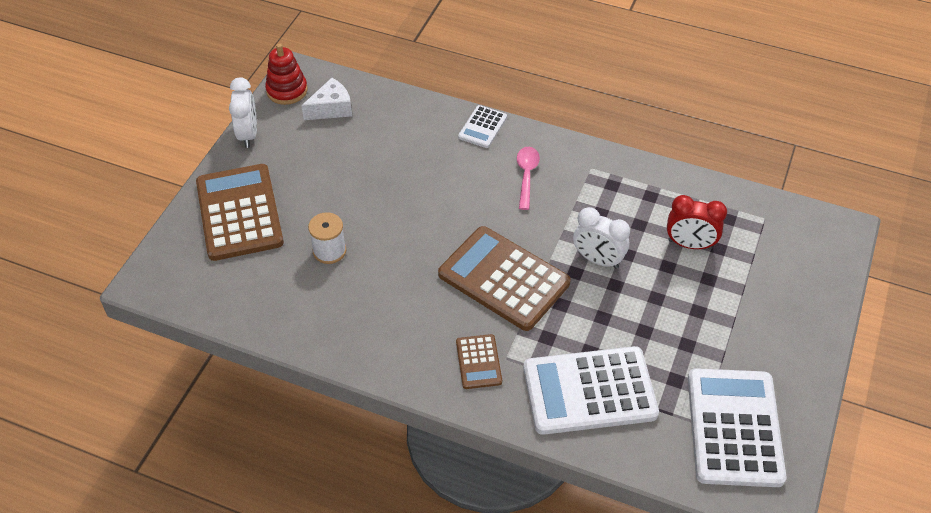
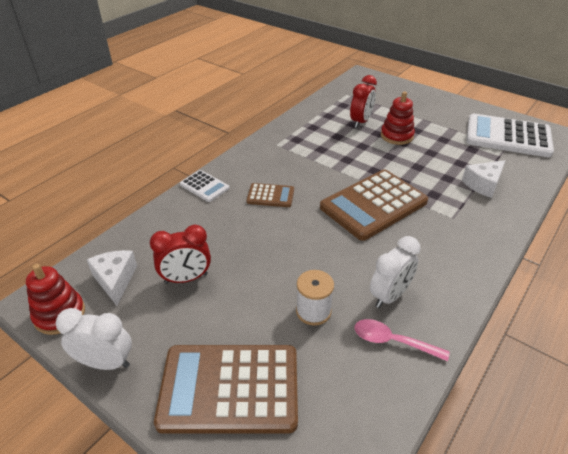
camera: 75 degrees left, 10 degrees down
(346, 153) = (186, 278): none -> red clock
(478, 362) = (456, 233): brown calculator -> brown calculator (270, 196)
(526, 175) = (270, 174): pink spoon -> pink spoon (392, 341)
(589, 391) = (483, 184): white calculator -> white cheese
(598, 260) = (365, 158): white clock -> white clock (389, 296)
(670, 289) = (396, 136): none -> red stacking toy

